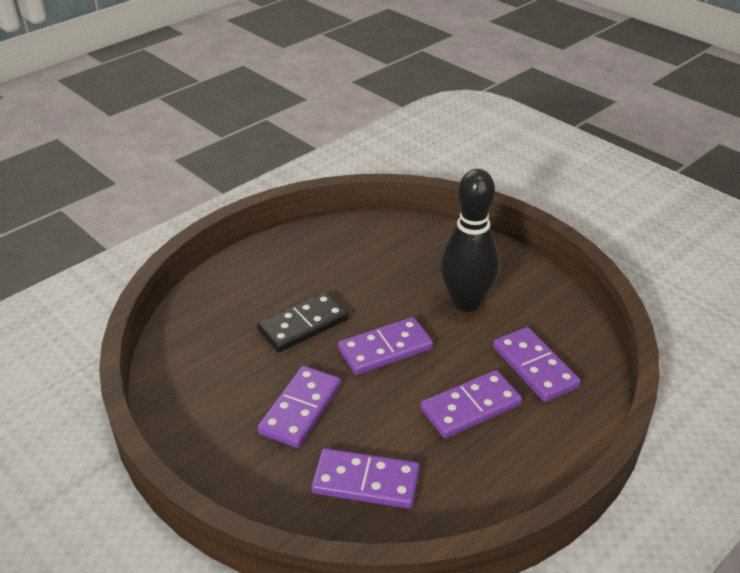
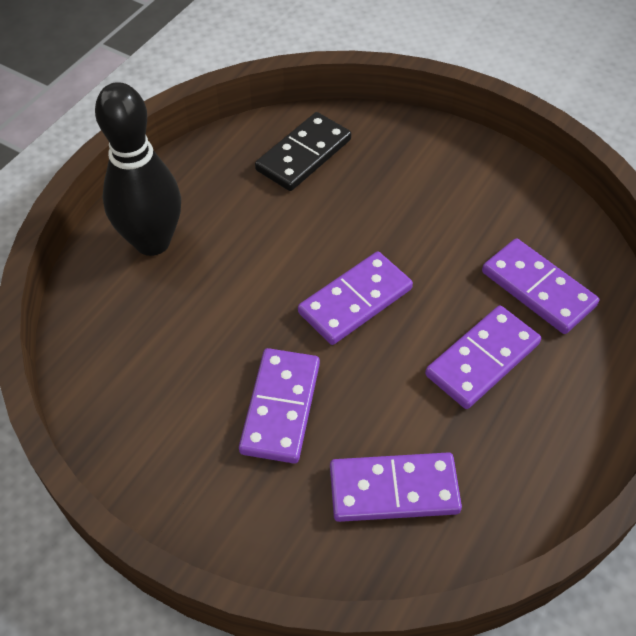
camera: 15 degrees left, 15 degrees up
(303, 325) = (242, 287): black domino -> black domino (304, 155)
(466, 302) = (430, 216): black bowling pin -> black bowling pin (152, 242)

